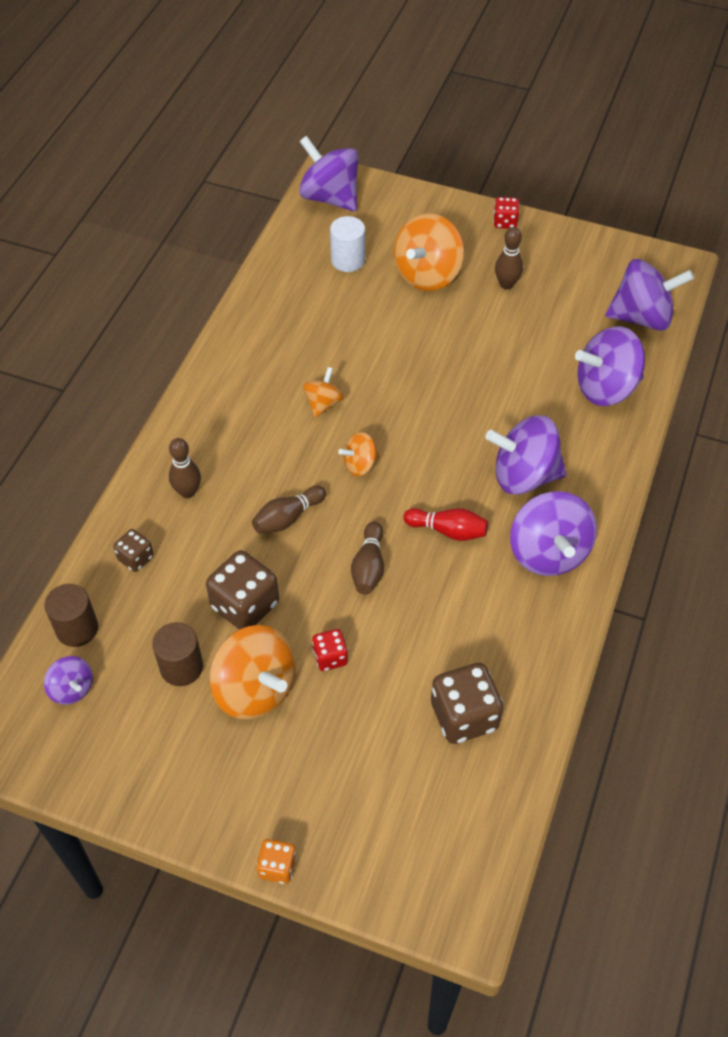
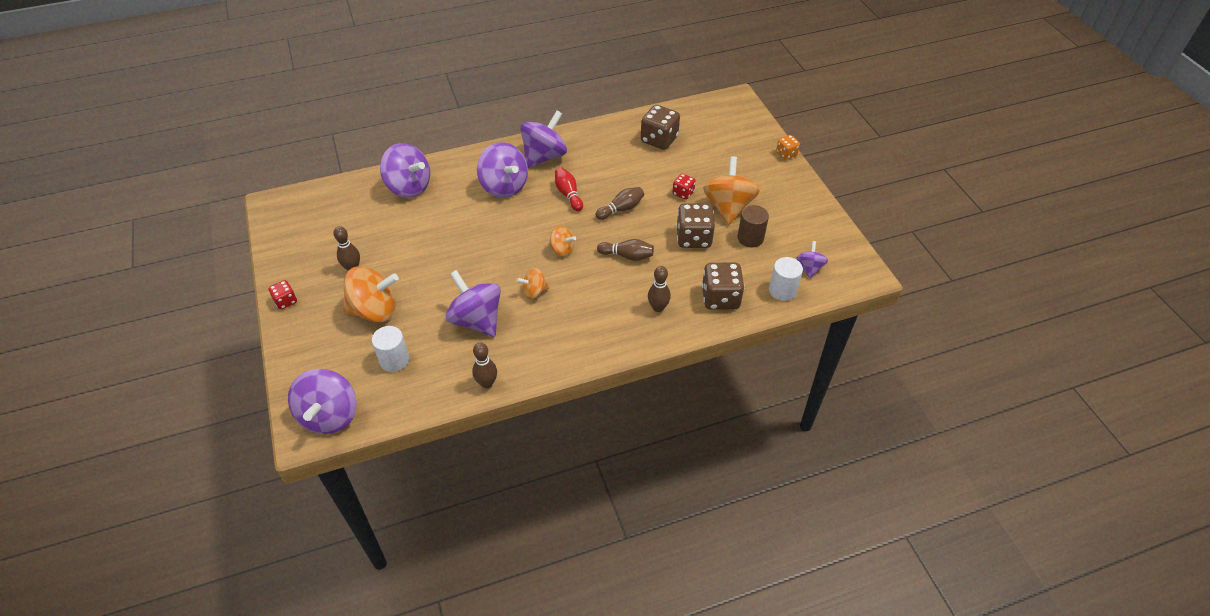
camera: 130 degrees left, 5 degrees down
(77, 628) = (782, 290): brown cylinder -> white cylinder
(136, 558) = (720, 298): brown dice -> brown dice, size x1.83
(250, 306) = (487, 383): none -> brown bowling pin
(642, 317) = (335, 198): purple spinning top -> purple spinning top (476, 320)

